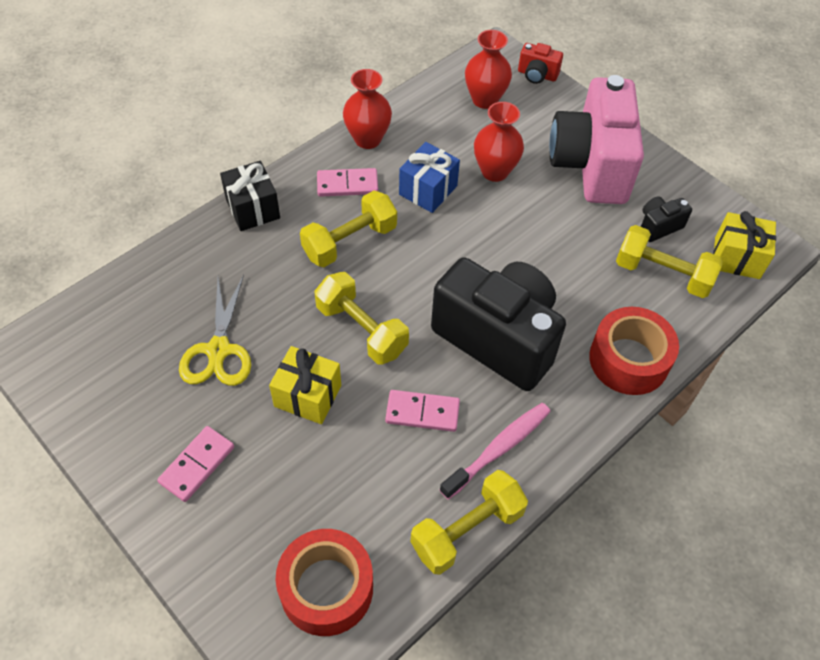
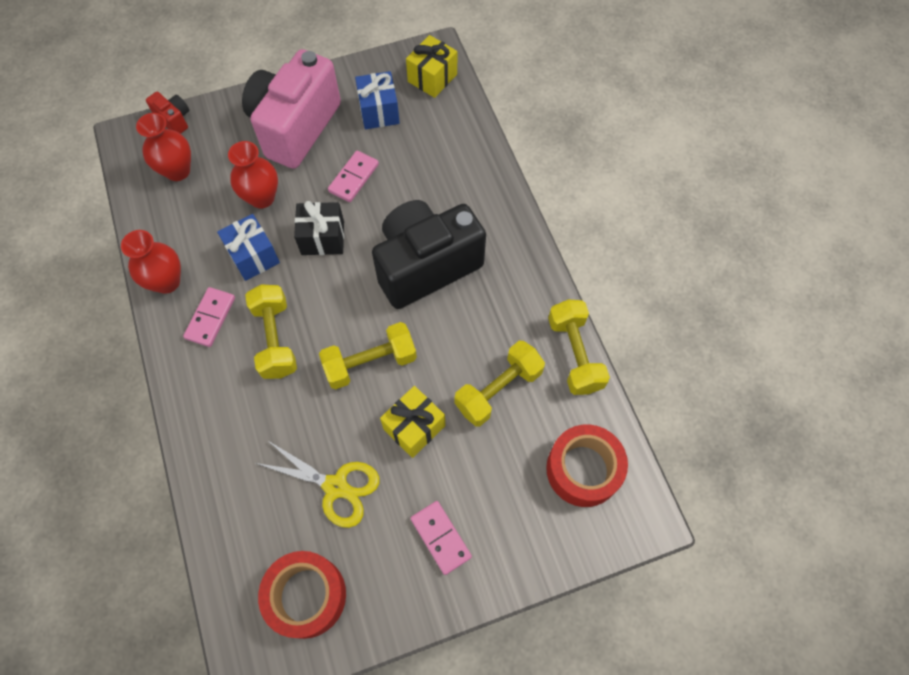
camera: 65 degrees left, 10 degrees up
(253, 209) = (193, 408): black gift -> black gift (322, 238)
(422, 412) = (466, 346): pink domino -> pink domino (353, 178)
(499, 449) = (519, 306): pink toothbrush -> none
(537, 75) = (174, 119): red camera -> red camera turned 90 degrees counterclockwise
(591, 165) = (295, 127): pink camera -> pink camera turned 90 degrees clockwise
(628, 360) = (484, 188): red tape -> red tape (306, 596)
(658, 226) = (379, 111): black camera -> blue gift
(662, 274) = (423, 131): yellow dumbbell -> yellow dumbbell (498, 390)

